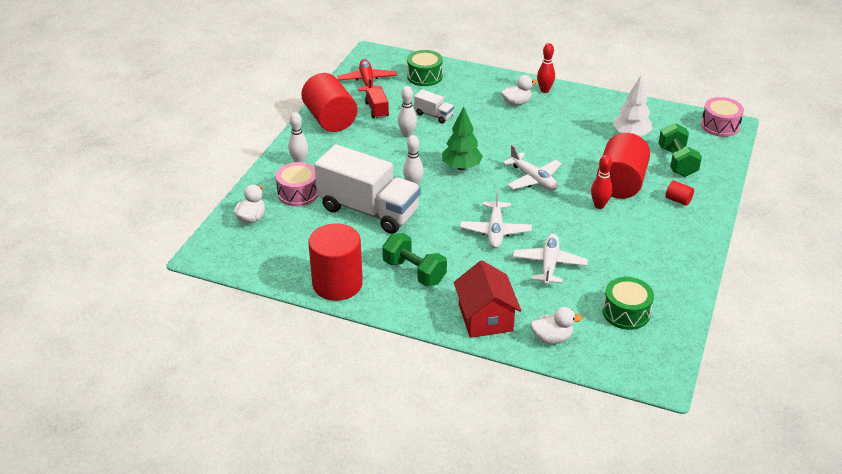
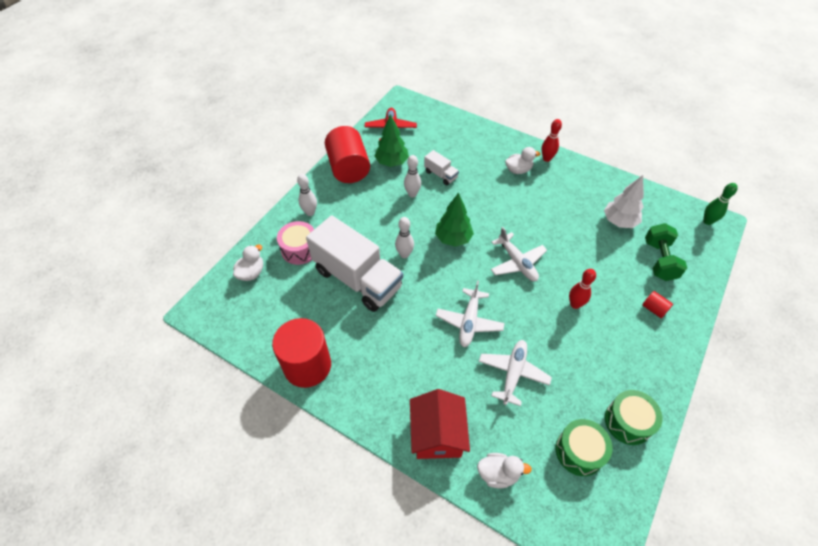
camera: 10 degrees right, 15 degrees up
(377, 110) = (392, 162): red truck -> green tree
(414, 272) = (382, 362): green dumbbell -> none
(424, 76) = (442, 130): green drum -> green drum (628, 422)
(620, 183) = (600, 279): red cylinder -> none
(720, 126) = (707, 221): pink drum -> green bowling pin

